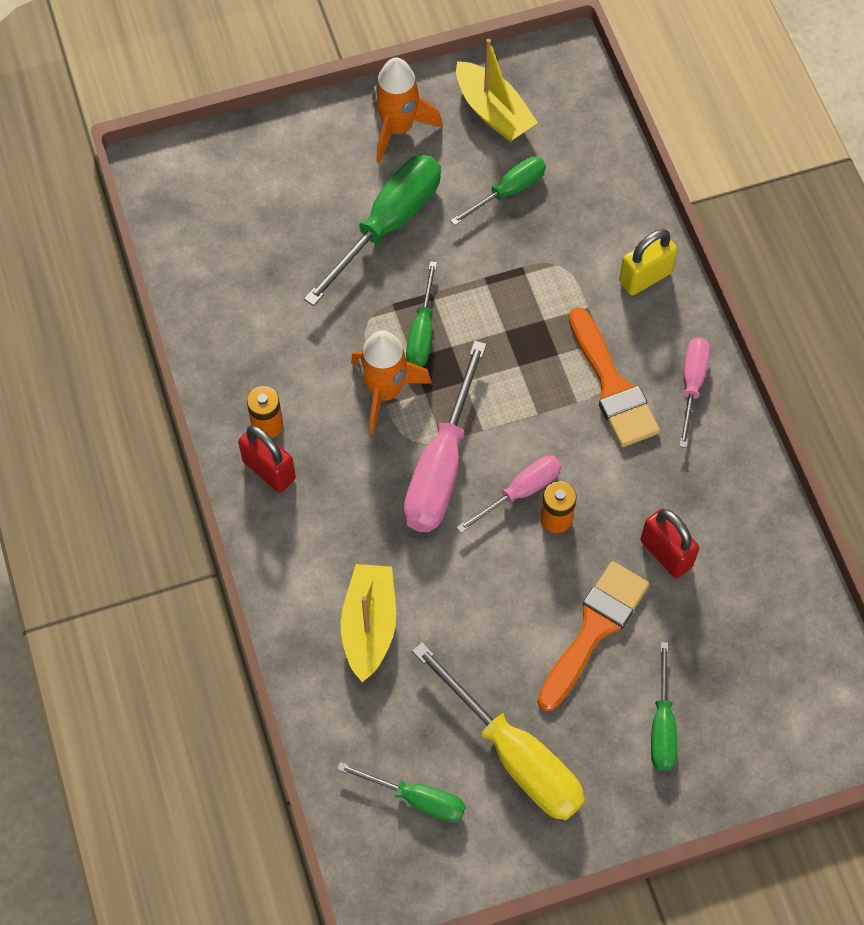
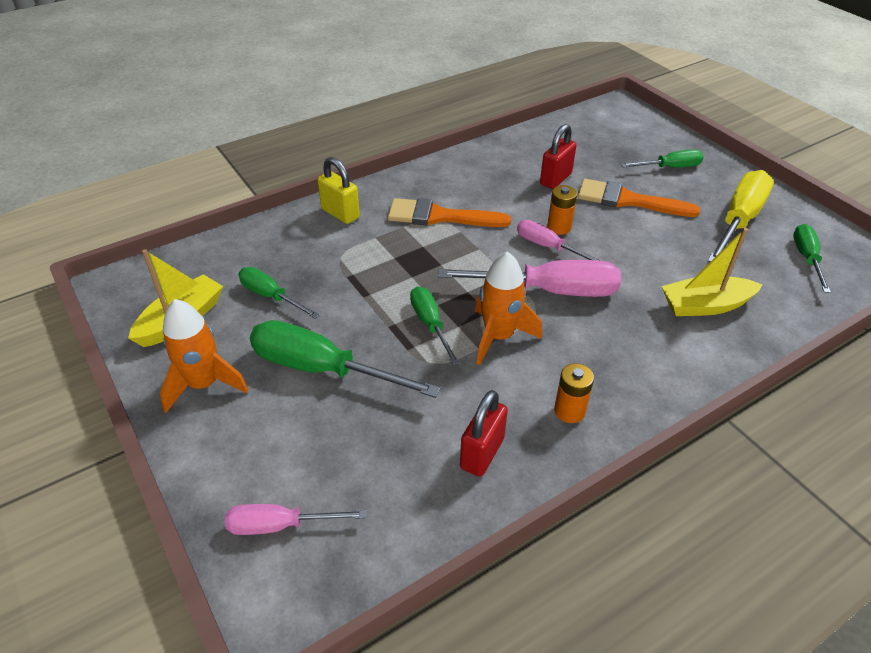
camera: 105 degrees left, 20 degrees down
(269, 470) = (613, 398): red padlock -> red padlock (482, 453)
(422, 332) = (430, 324): green screwdriver -> green screwdriver turned 105 degrees counterclockwise
(612, 386) = (440, 216): orange brush -> orange brush turned 135 degrees counterclockwise
(691, 385) = (424, 183): pink screwdriver -> pink screwdriver (280, 525)

